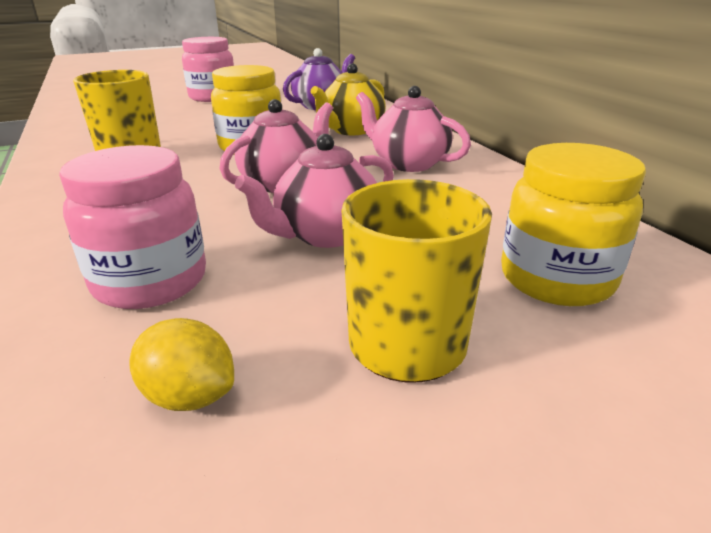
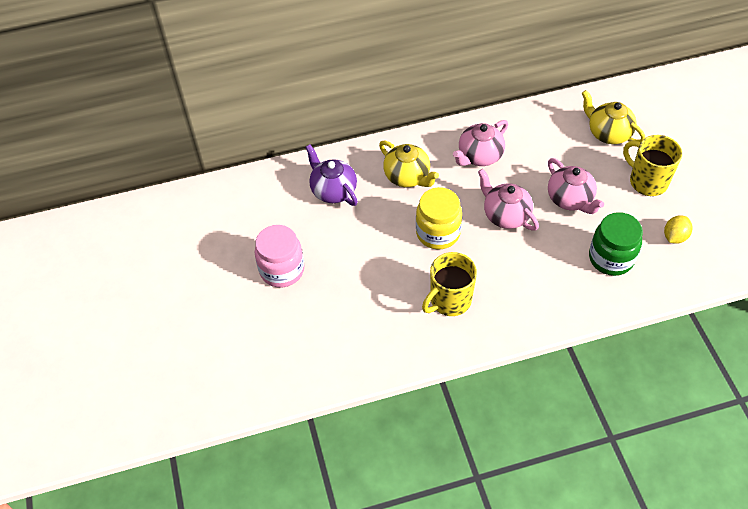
camera: 80 degrees left, 25 degrees up
(150, 281) = (611, 258): pink jar -> green jar
(556, 279) = (608, 133): yellow jar -> yellow teapot

